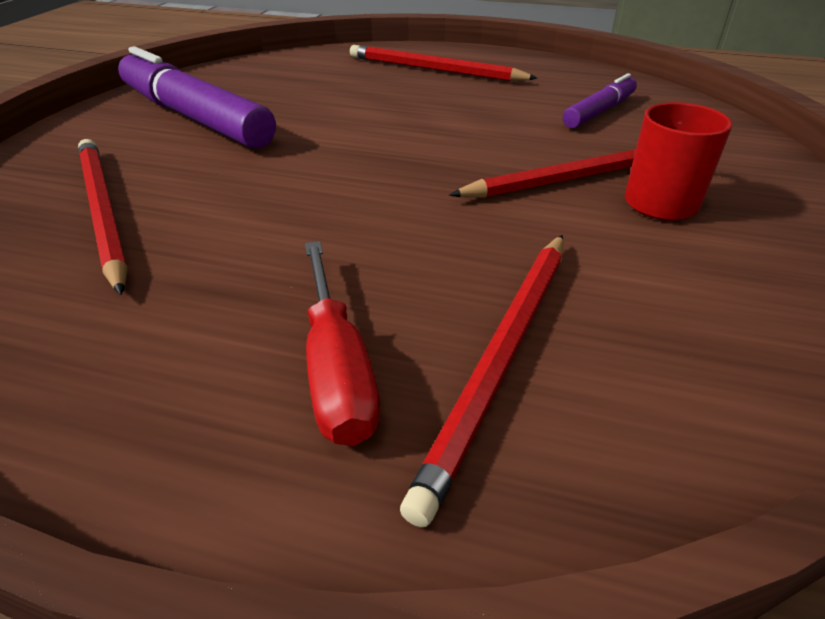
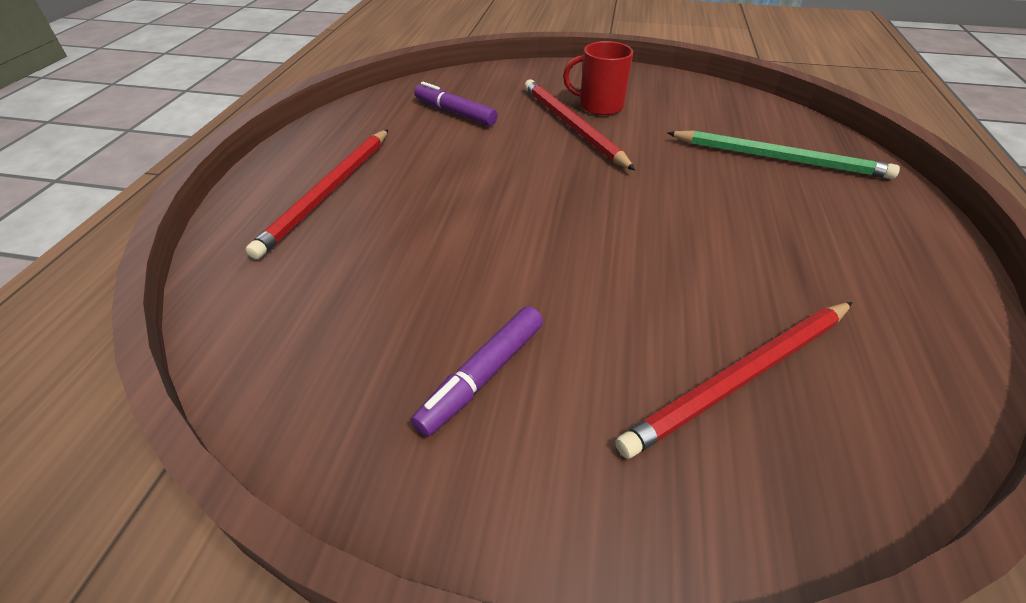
camera: 95 degrees left, 5 degrees up
(195, 117) = (483, 375): purple marker -> purple marker, size x0.53
(337, 368) = (827, 206): red screwdriver -> none
(502, 358) = (779, 158): red pencil -> green pencil

